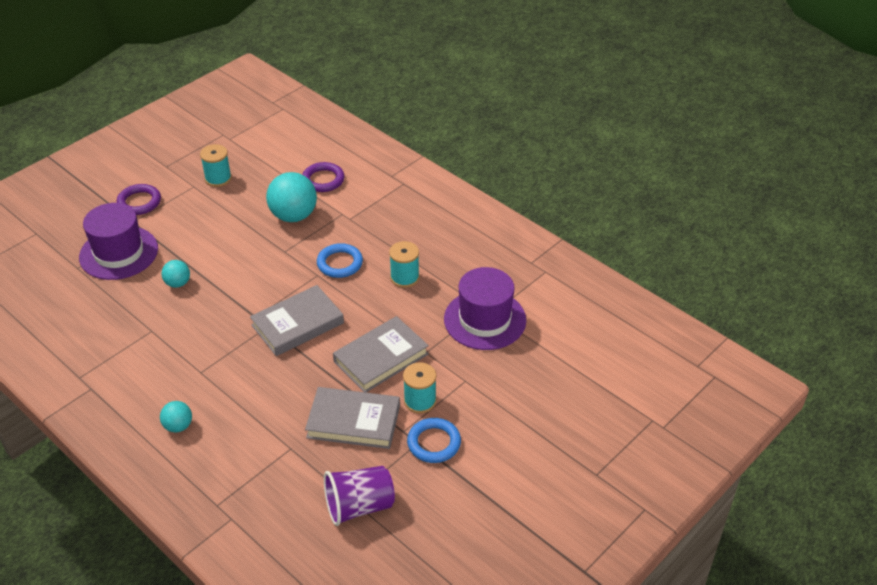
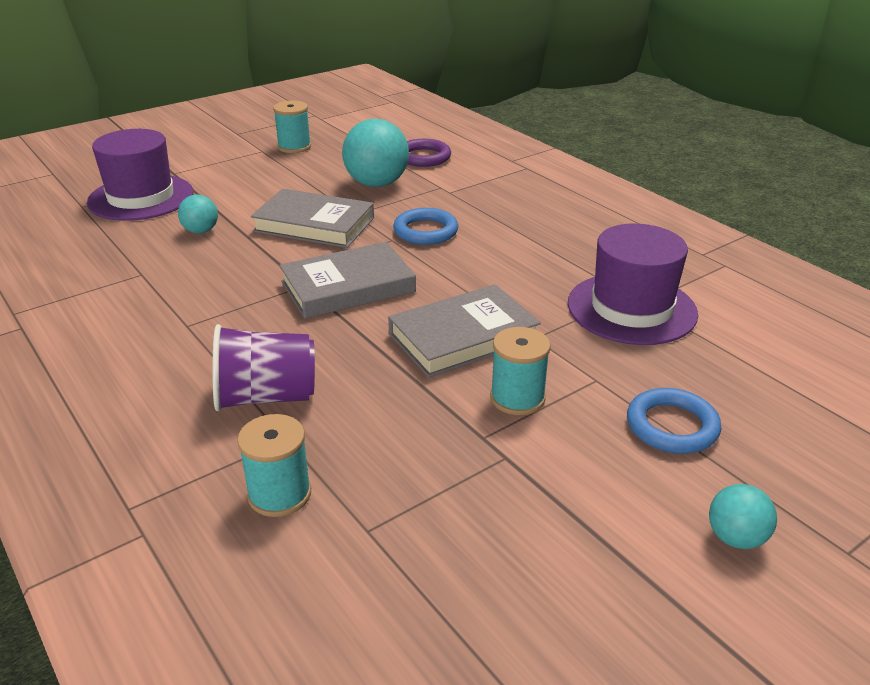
camera: 10 degrees right, 10 degrees down
(139, 202) = (190, 158): purple ring -> none
(178, 426) = (121, 387): turquoise ball -> turquoise ball (735, 538)
(353, 421) = (401, 413): grey book -> grey book (314, 225)
(359, 506) = (380, 545): purple cup -> purple cup (266, 397)
(404, 277) = (514, 253): turquoise spool -> turquoise spool (279, 494)
(434, 443) = (534, 461): blue ring -> blue ring (672, 426)

